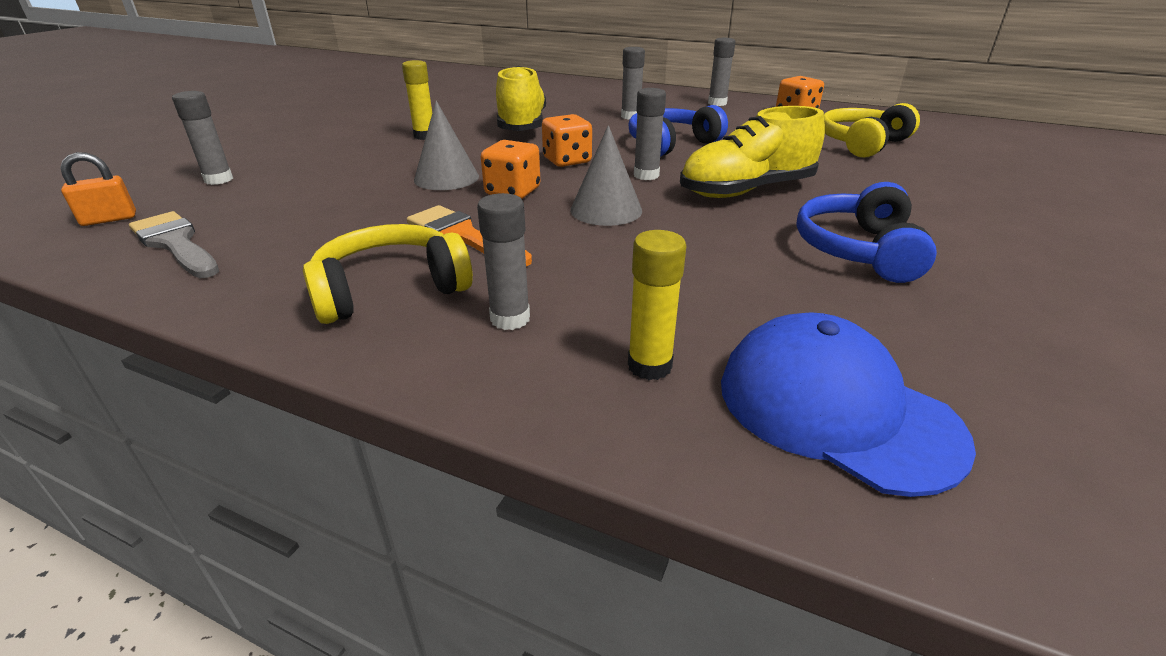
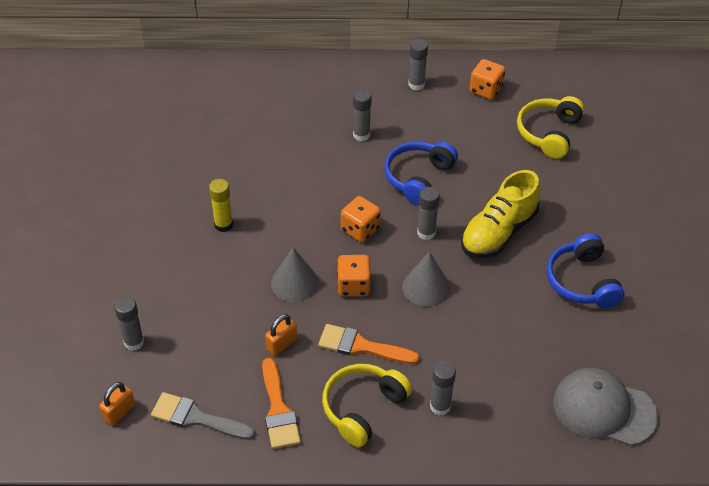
camera: 25 degrees left, 15 degrees up
(278, 262) = (278, 410): none -> orange brush
(367, 213) = (281, 344): none -> orange padlock
(522, 125) = (286, 180): yellow shoe -> none
(649, 366) = (521, 413): yellow glue stick -> none
(835, 409) = (604, 409): blue cap -> grey cap

